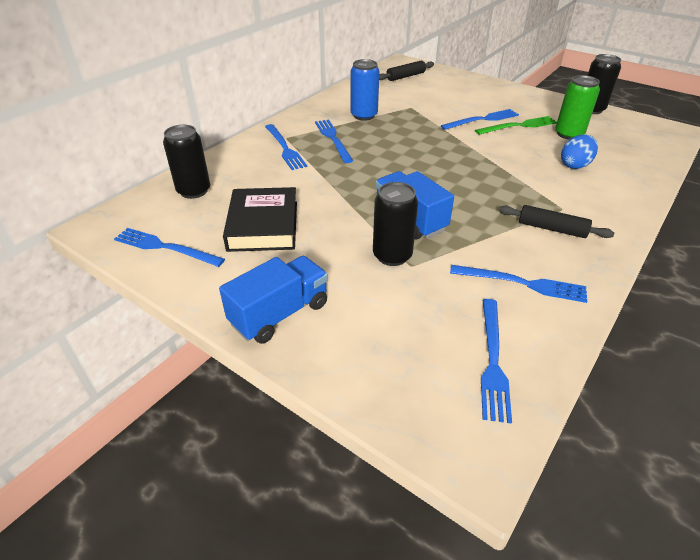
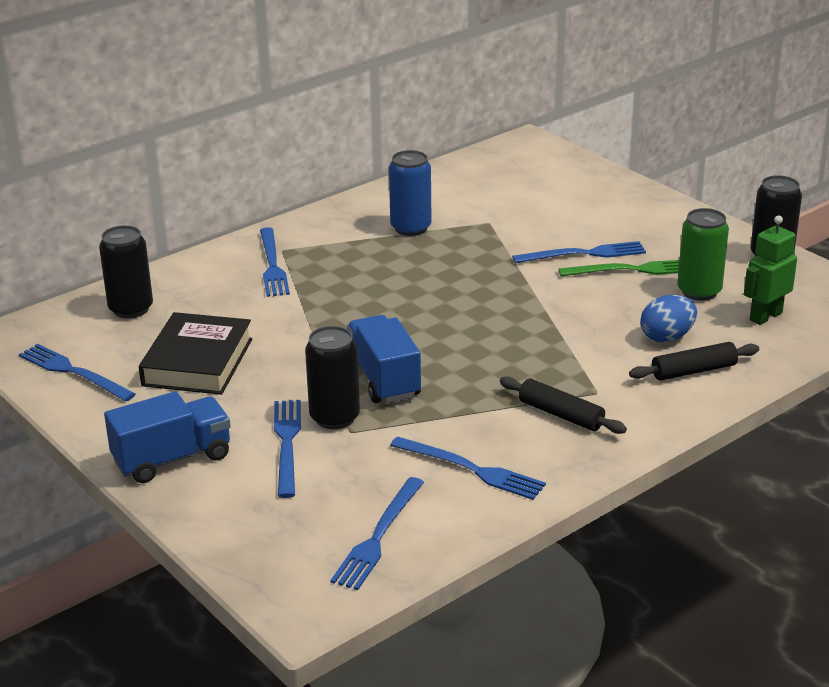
camera: 15 degrees right, 10 degrees down
(333, 139) = (346, 259): blue fork -> blue fork (287, 443)
(405, 76) = (516, 168): black rolling pin -> black rolling pin (693, 371)
(621, 145) = (765, 316): none -> green robot

